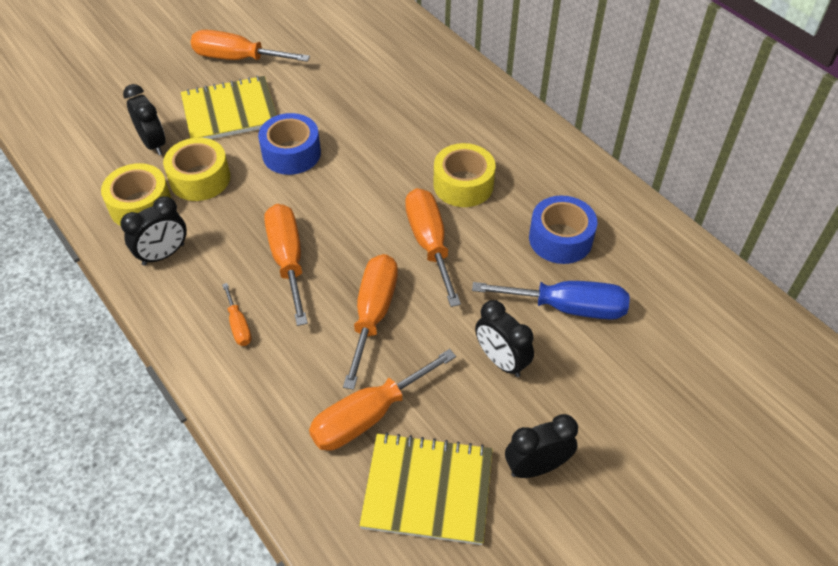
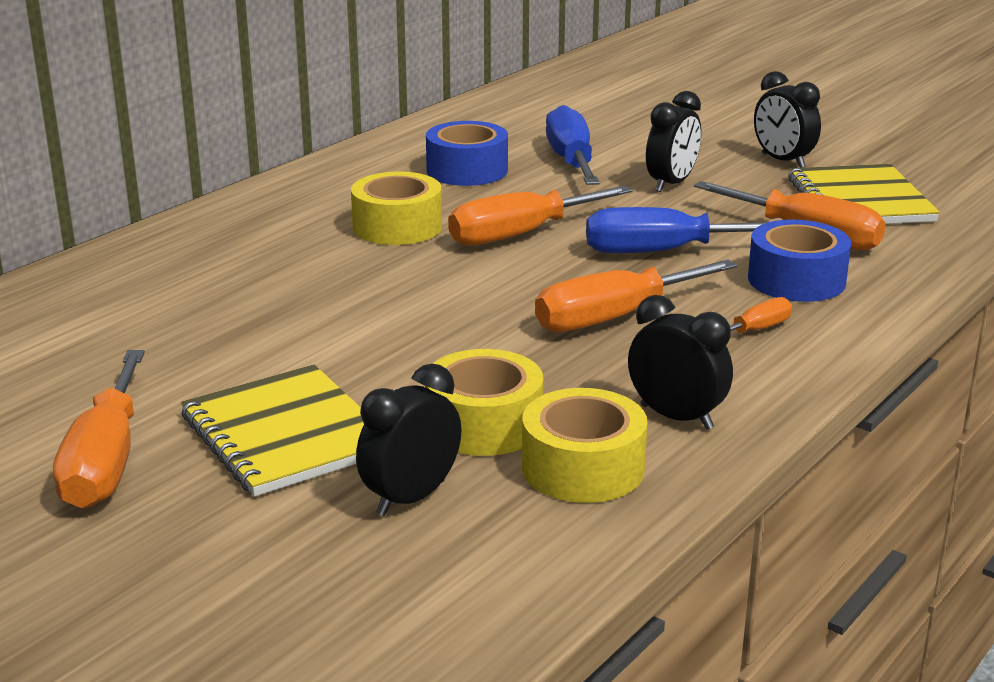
camera: 105 degrees left, 25 degrees down
(291, 153) = (382, 354): blue tape -> blue tape (796, 280)
(373, 314) = (663, 252): orange screwdriver -> blue screwdriver

